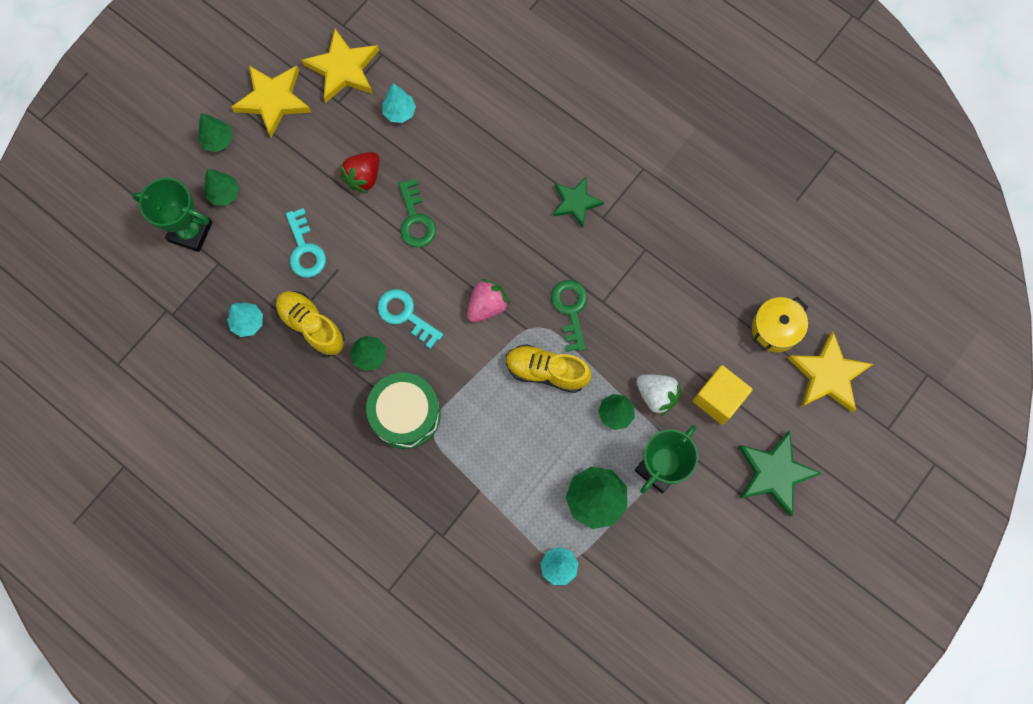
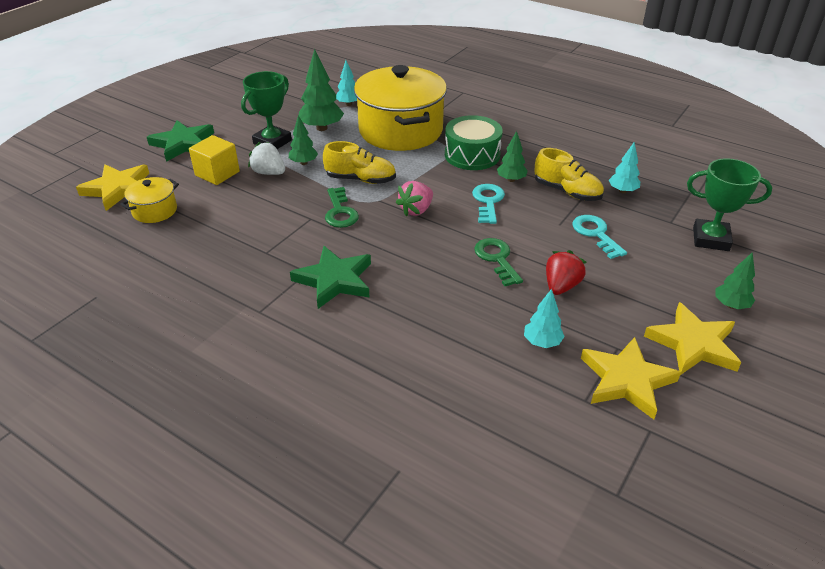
camera: 175 degrees right, 35 degrees down
(224, 194) = (696, 266): green tree -> none
(405, 315) = (488, 201): turquoise key -> turquoise key turned 120 degrees counterclockwise
(490, 483) = (400, 131): none -> yellow pot
(576, 203) = (334, 280): green star -> green star, size x1.52

